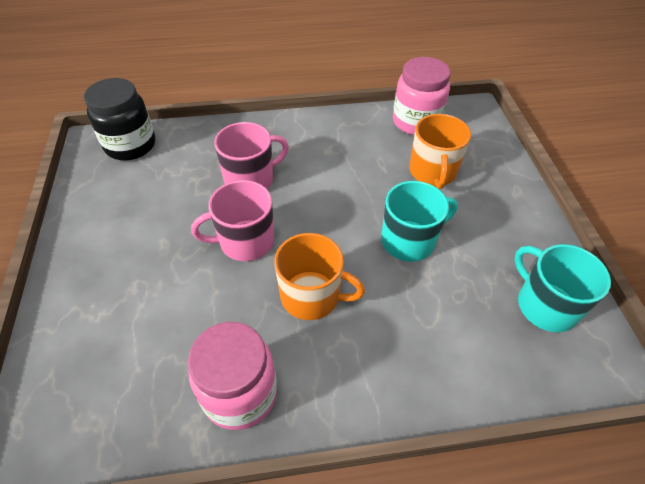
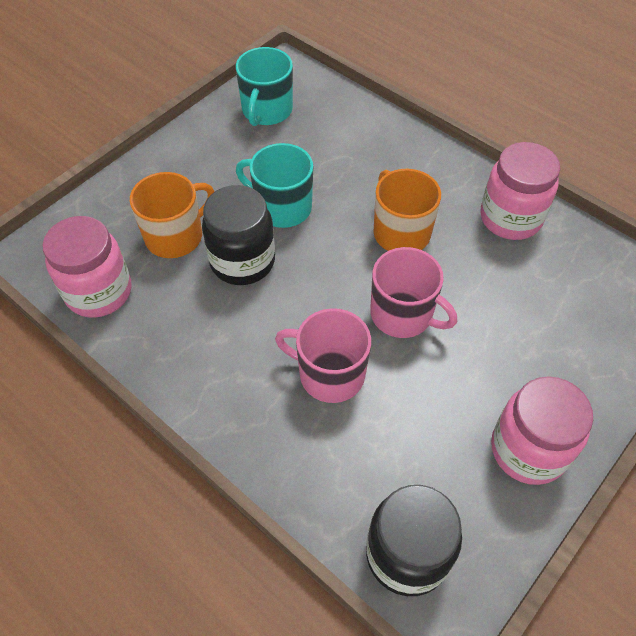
camera: 130 degrees left, 5 degrees up
(95, 229) = (528, 450): none -> pink jar
(377, 190) = (242, 261): none -> black jar

